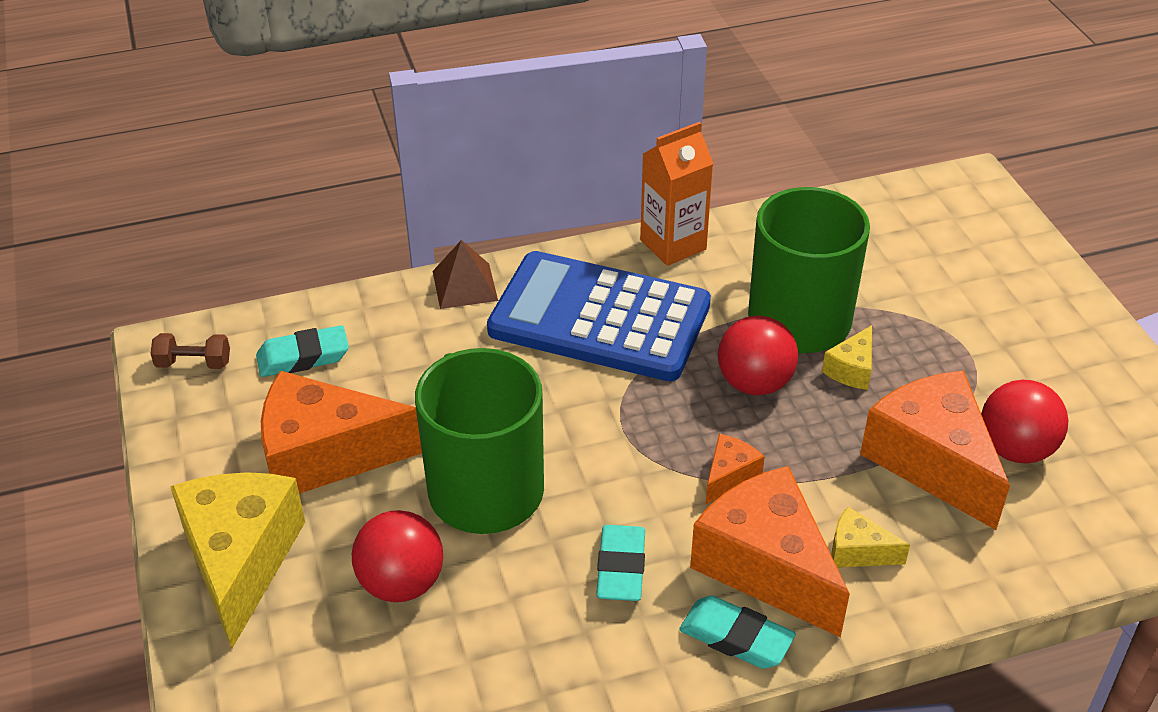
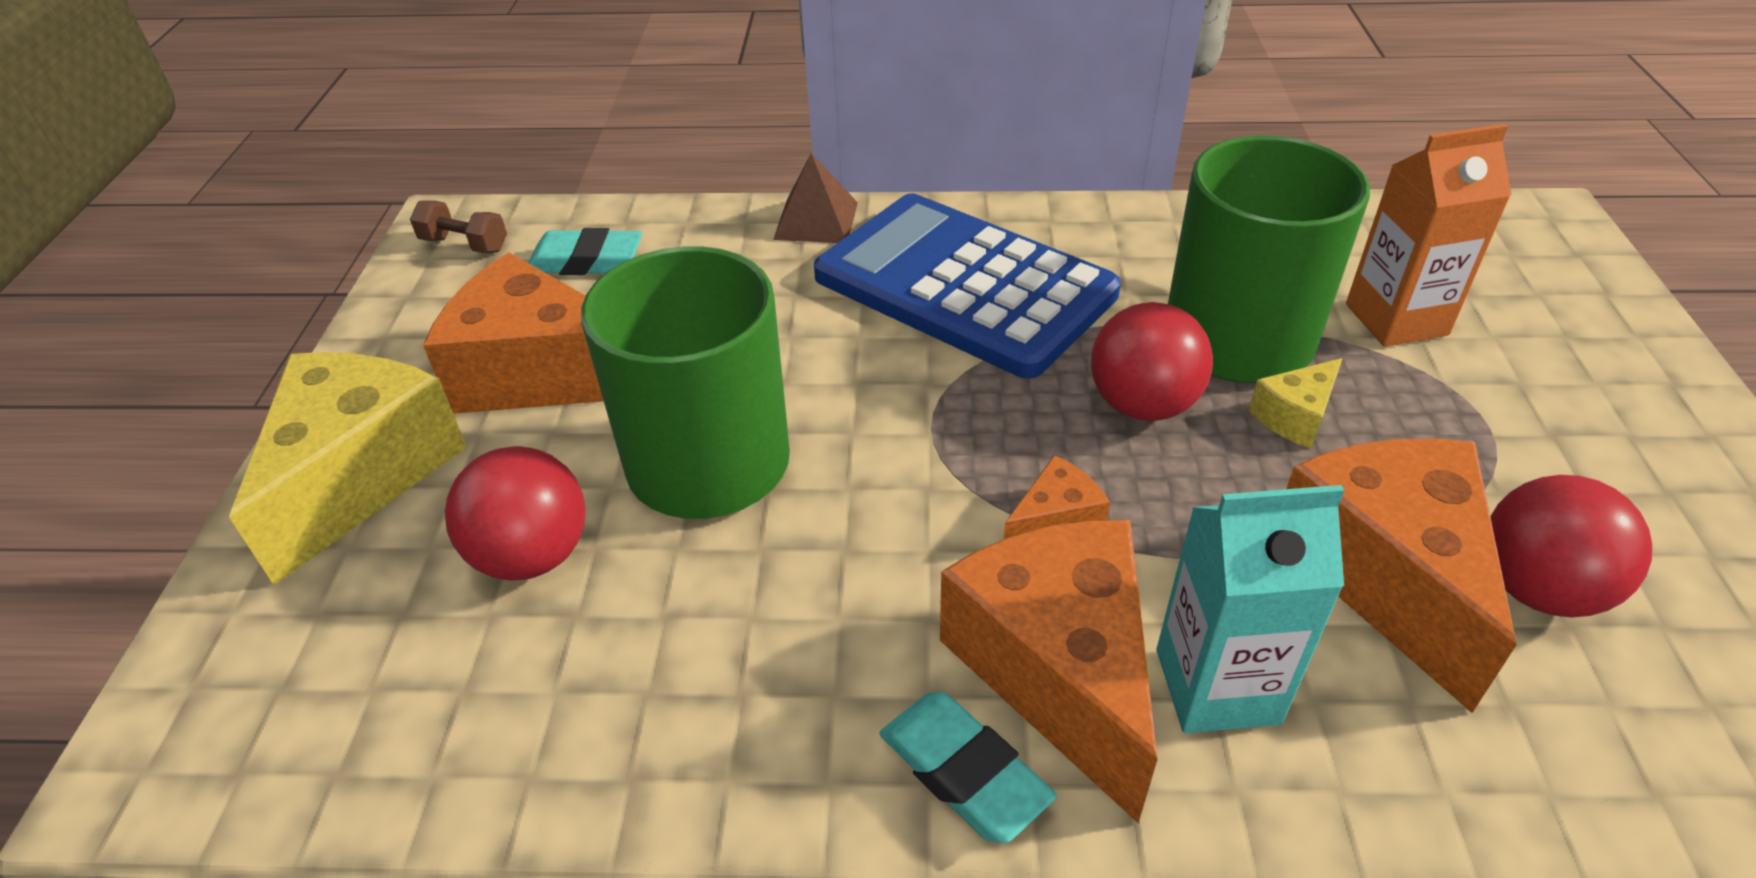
camera: 20 degrees right, 0 degrees up
(621, 568) = (838, 614): turquoise eraser -> none
(673, 245) = (1098, 221): orange carton -> orange carton (1396, 319)
(858, 552) = (1217, 686): yellow cheese -> turquoise carton

